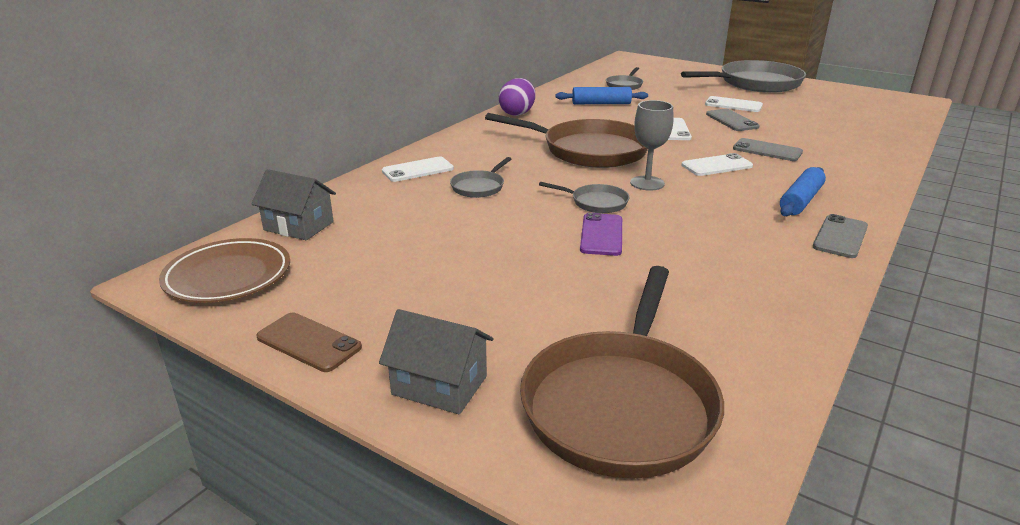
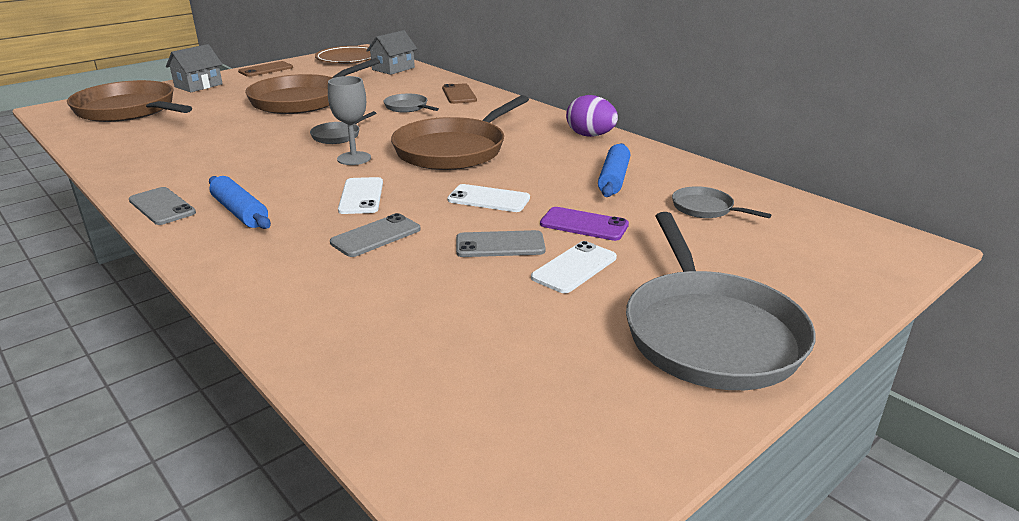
camera: 105 degrees right, 0 degrees up
(418, 170) = (459, 94): white phone -> brown phone
(481, 255) = (302, 100): none -> brown pan
(601, 235) = (286, 130): purple phone -> purple phone (584, 224)

